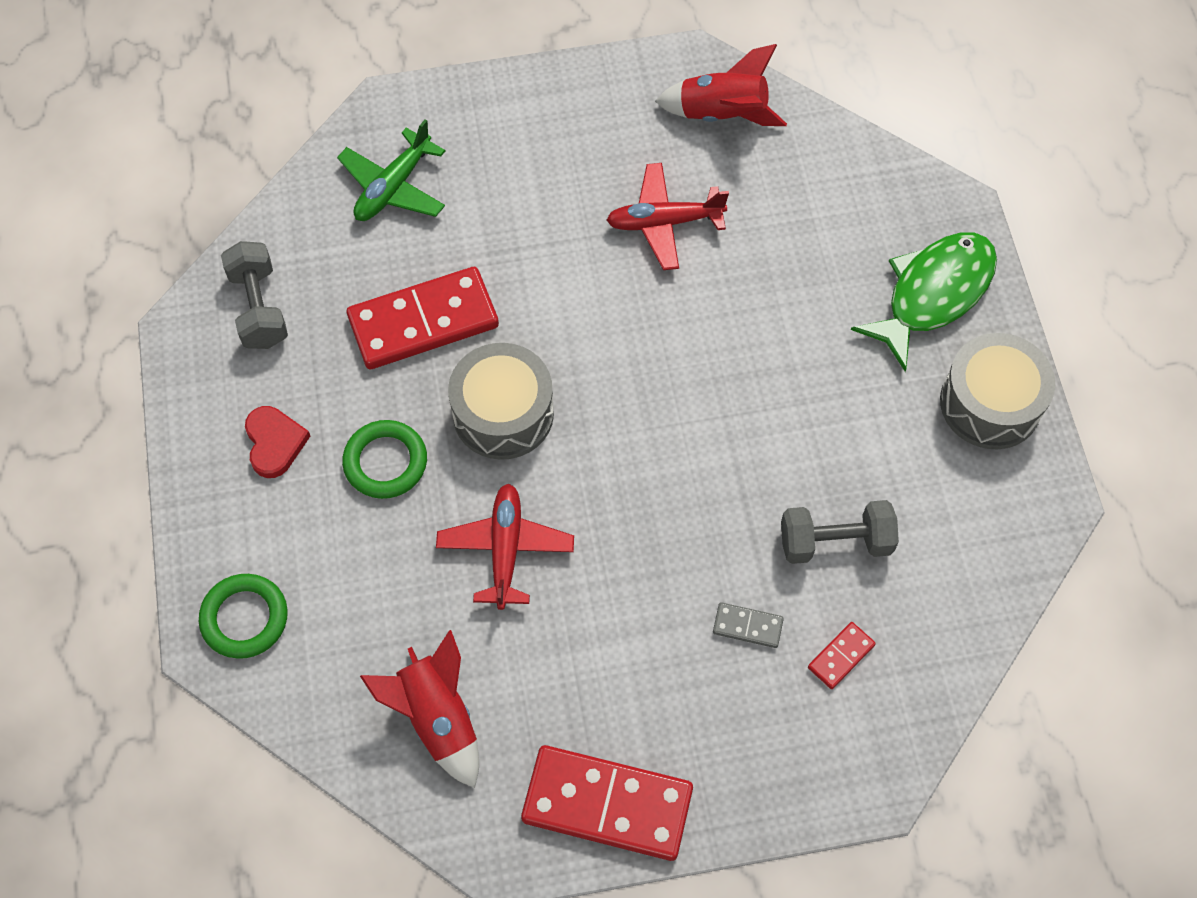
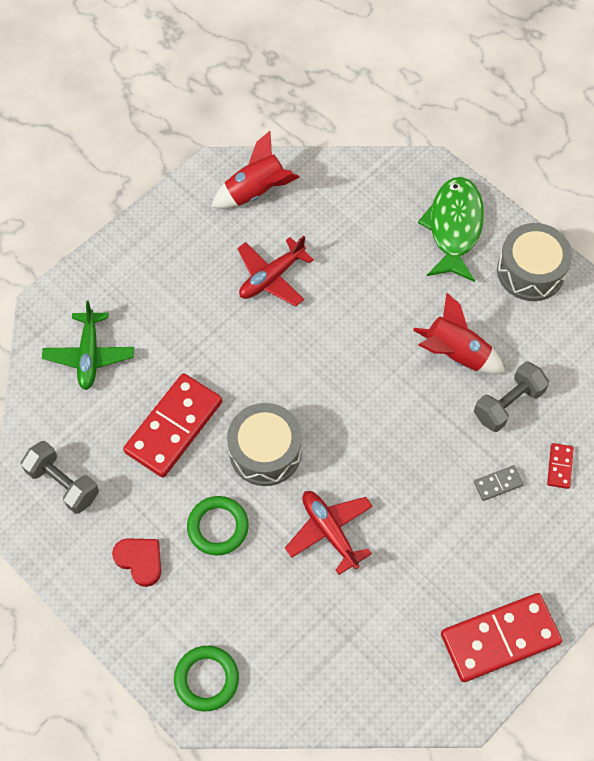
camera: 35 degrees left, 0 degrees up
(437, 718) = (367, 657): red rocket -> red rocket (456, 354)

